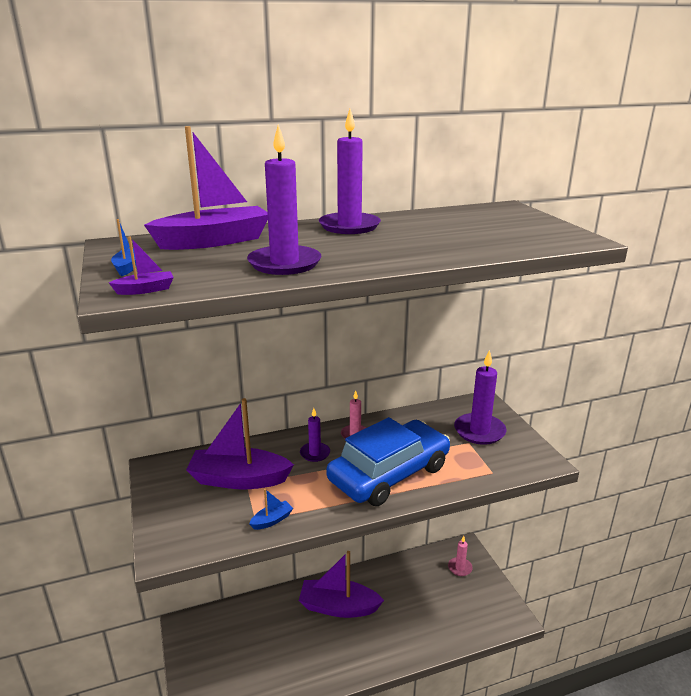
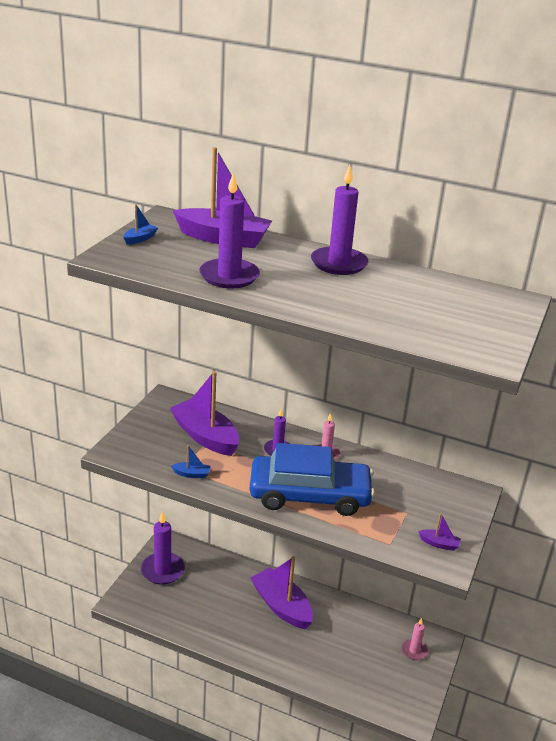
camera: 40 degrees right, 5 degrees up
(145, 290) = (121, 260): purple boat -> purple boat (439, 544)
(479, 431) = (431, 511): purple candle -> purple candle (162, 570)

